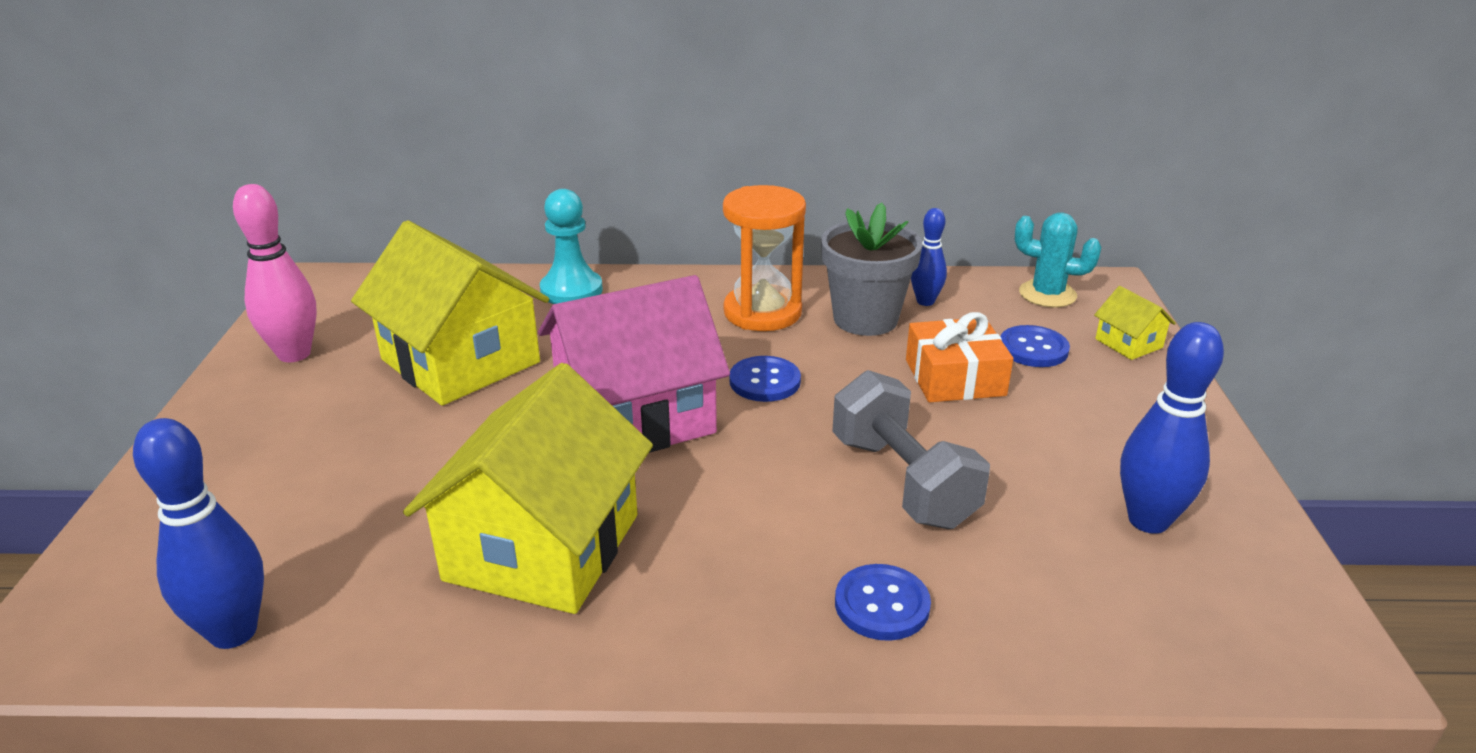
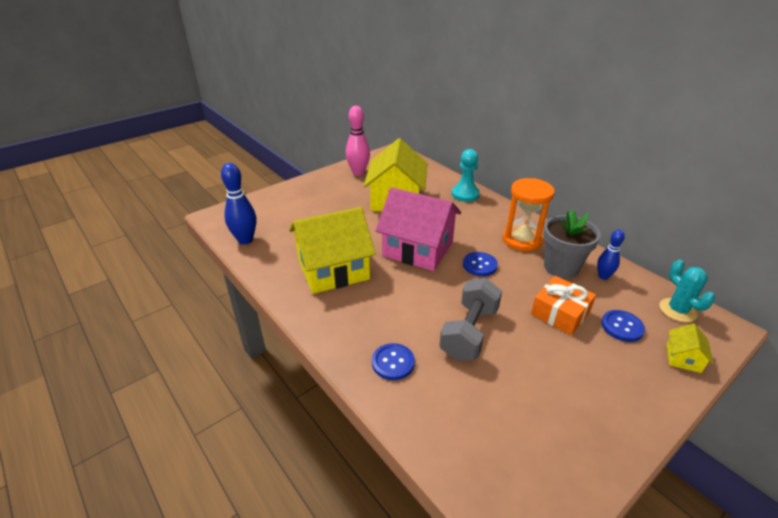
camera: 50 degrees right, 5 degrees up
(1148, 520) = (545, 425): blue bowling pin -> none

